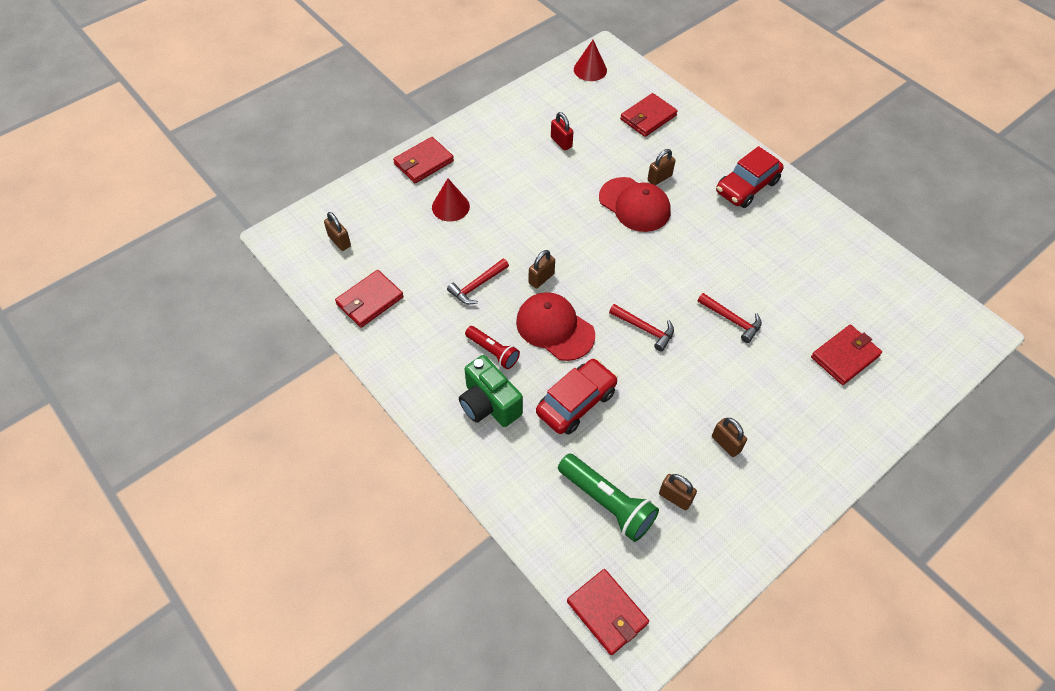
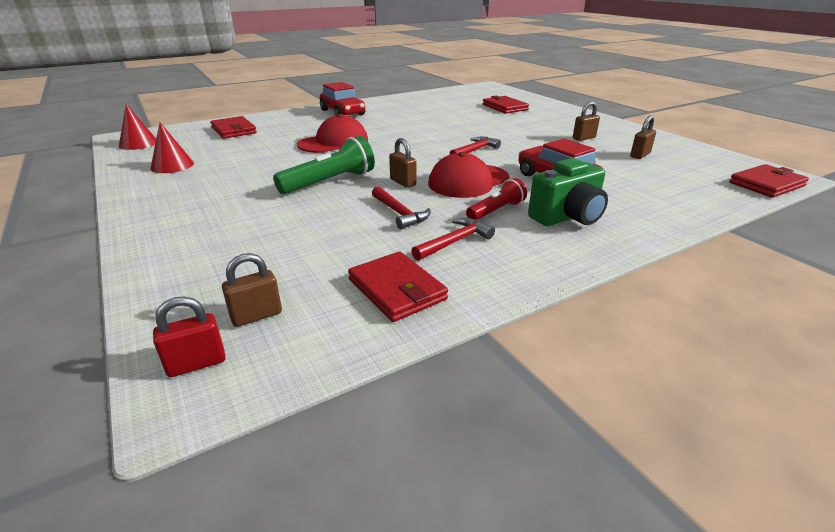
camera: 80 degrees left, 25 degrees down
(423, 162) = (162, 235): red wallet -> none
(450, 207) = (262, 221): red cone -> red cone (172, 165)
(561, 142) = (223, 161): red padlock -> red padlock (197, 363)
(607, 503) = (659, 176): green flashlight -> green flashlight (330, 182)
(659, 178) = (310, 133): brown padlock -> none
(732, 320) = (470, 127): red hammer -> red hammer (454, 242)

